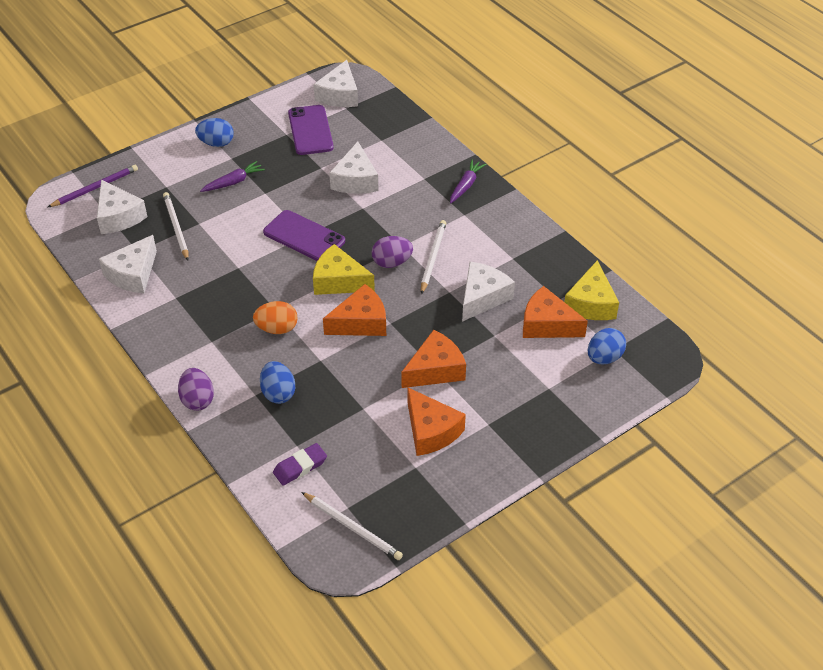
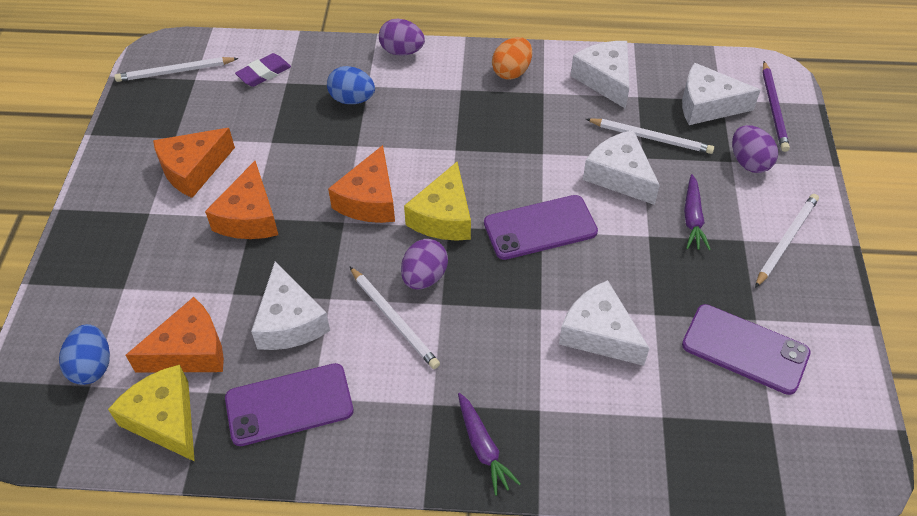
camera: 130 degrees right, 5 degrees up
(160, 179) = (749, 162): none -> purple egg
(216, 143) = (786, 241): blue egg -> white pencil
(277, 329) = (428, 137): orange egg -> orange egg (511, 72)
(300, 467) = (264, 73): purple eraser -> purple eraser turned 45 degrees clockwise
(339, 95) = (811, 434): white cheese -> white cheese (620, 176)
(339, 281) = (443, 217): yellow cheese -> yellow cheese turned 135 degrees clockwise
(431, 431) = (193, 169): orange cheese -> orange cheese turned 45 degrees counterclockwise
(526, 264) = (289, 404): none -> purple phone

